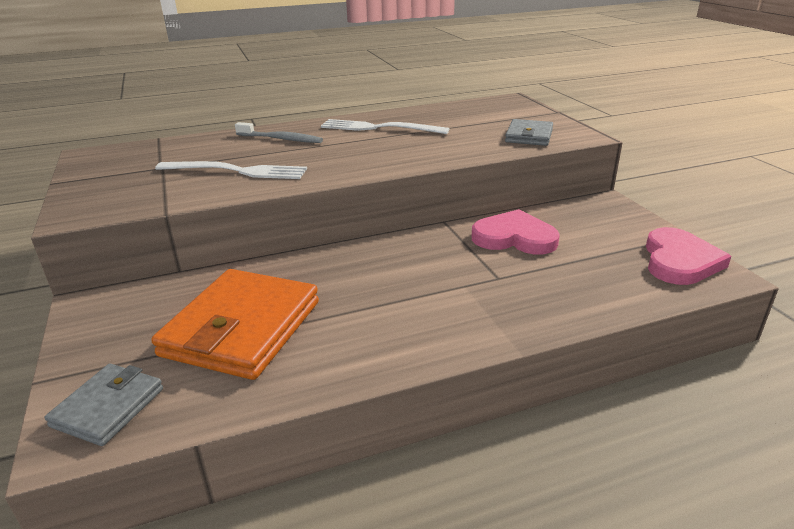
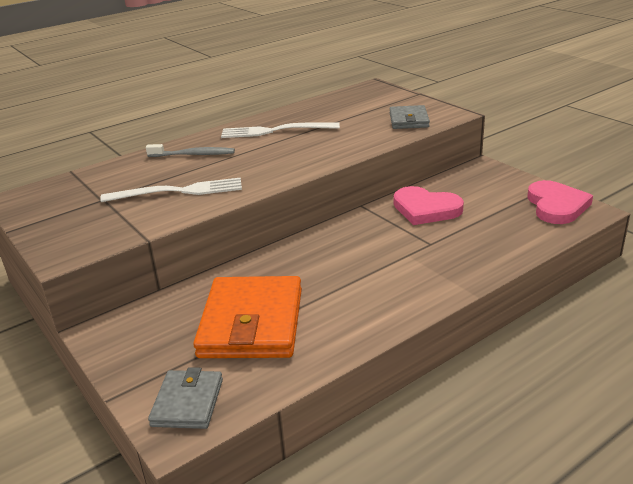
camera: 15 degrees left, 0 degrees up
(514, 237) = (425, 209): pink heart -> pink heart turned 150 degrees counterclockwise

